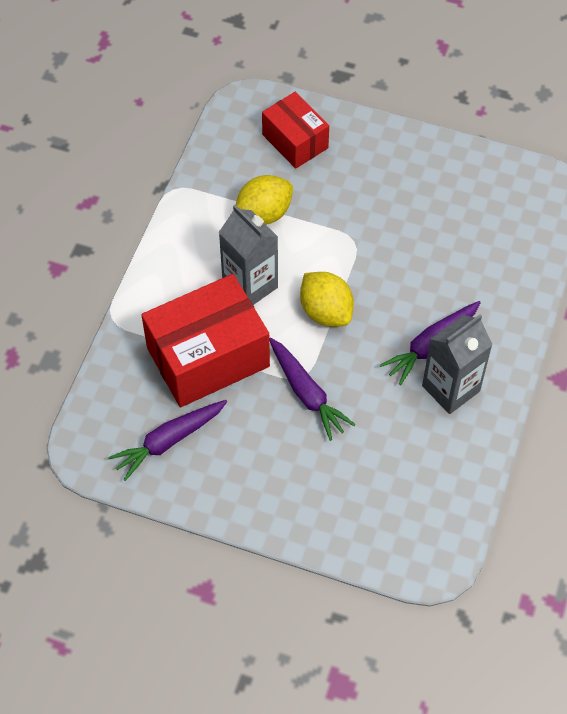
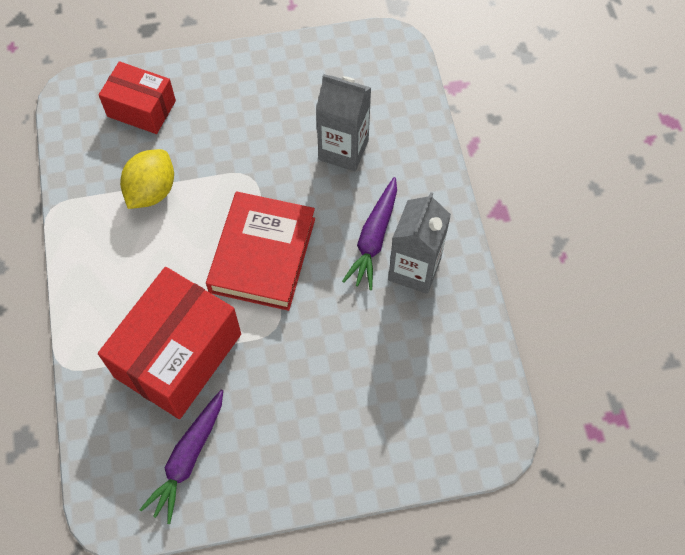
camera: 30 degrees left, 5 degrees up
(250, 285) = (178, 265): grey carton -> grey carton (343, 150)
(307, 393) = (290, 341): purple carrot -> none
(326, 311) = (262, 255): yellow lemon -> red book

